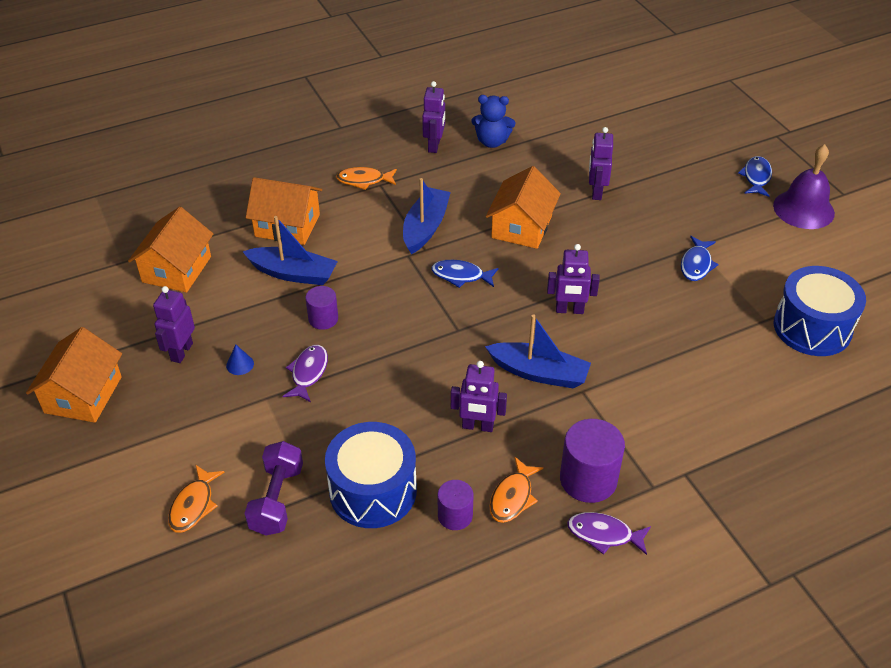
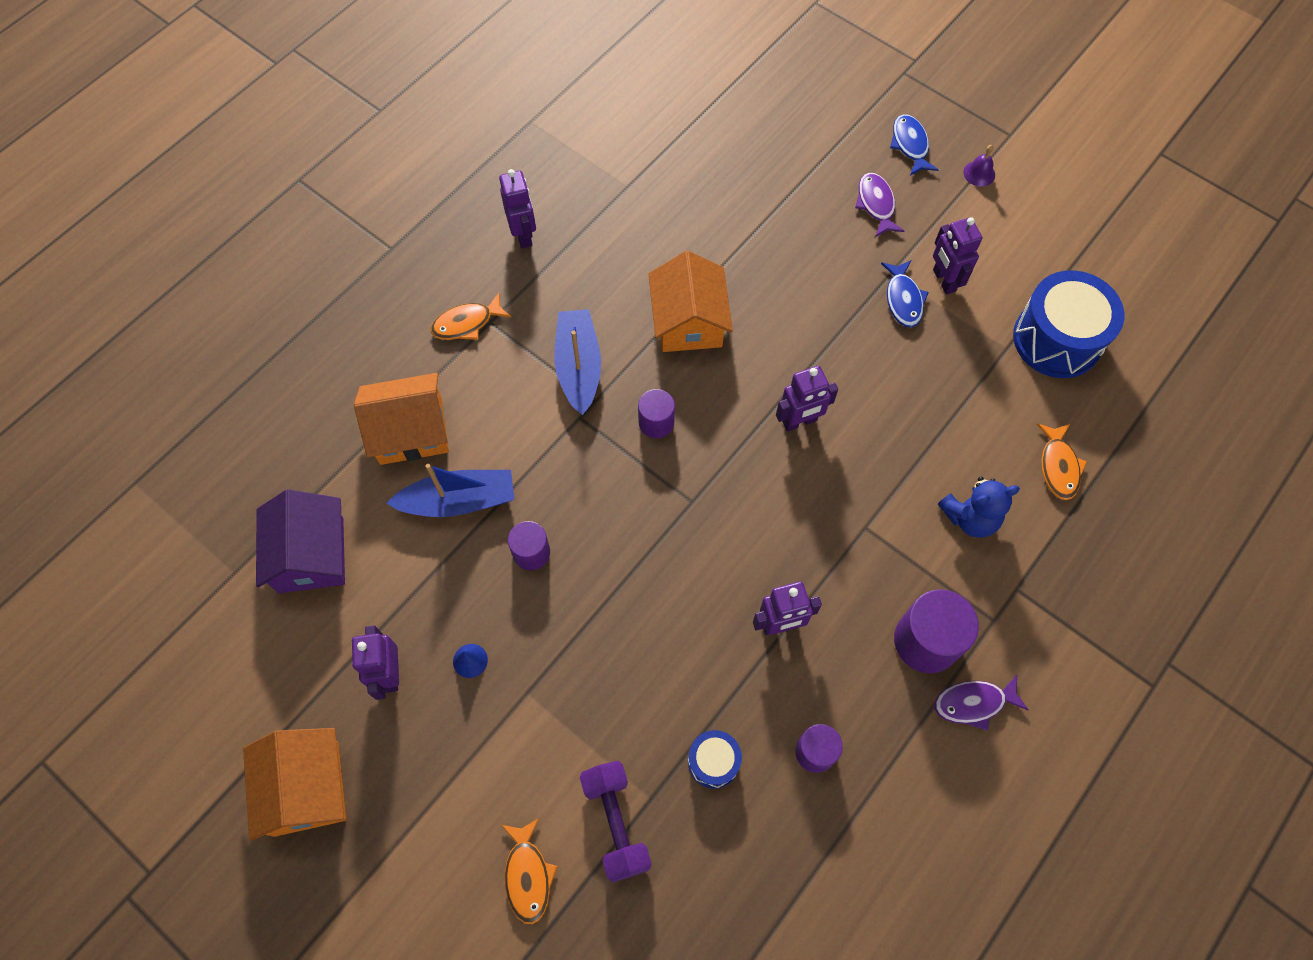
camera: 25 degrees left, 20 degrees up
(177, 269) = (311, 554): orange house -> purple house
(308, 373) = (556, 636): purple fish -> purple fish (876, 204)
(373, 491) = (713, 762): blue drum -> blue drum, size x0.50
(461, 276) = (656, 422): blue fish -> purple cylinder
(492, 142) = (589, 203): blue teddy bear -> blue teddy bear (970, 517)
(512, 497) = (862, 700): orange fish -> orange fish (1058, 467)
(539, 373) = (809, 523): blue boat -> none
(596, 192) = (747, 235): purple robot -> purple robot (943, 280)
(803, 209) = (979, 173): purple bell -> purple bell, size x0.45

